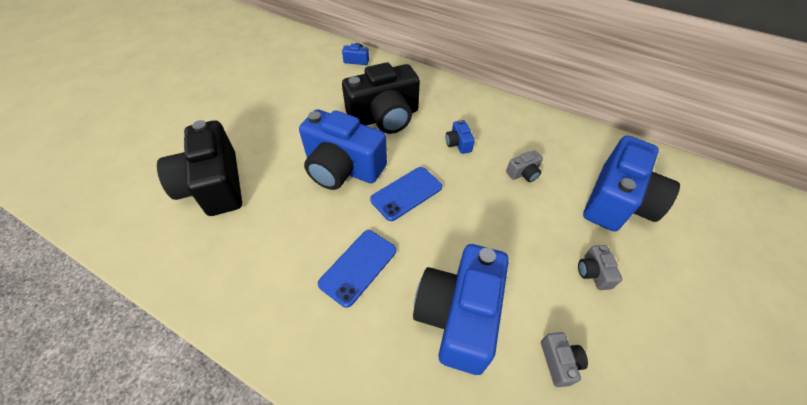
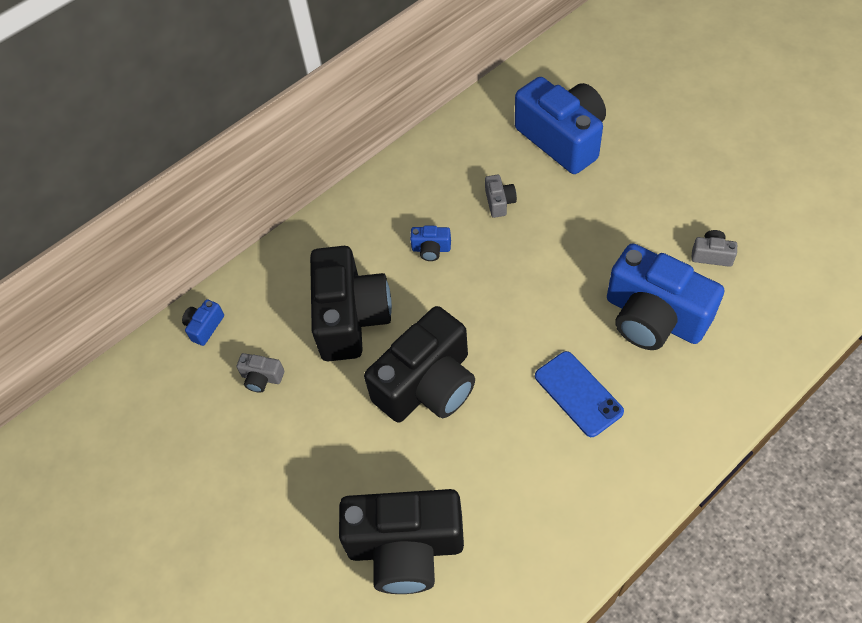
camera: 65 degrees left, 5 degrees up
(343, 168) = (427, 384): blue camera -> black camera
(406, 193) = (491, 324): blue phone -> none
(593, 272) = (635, 194): grey camera -> grey camera (262, 378)

